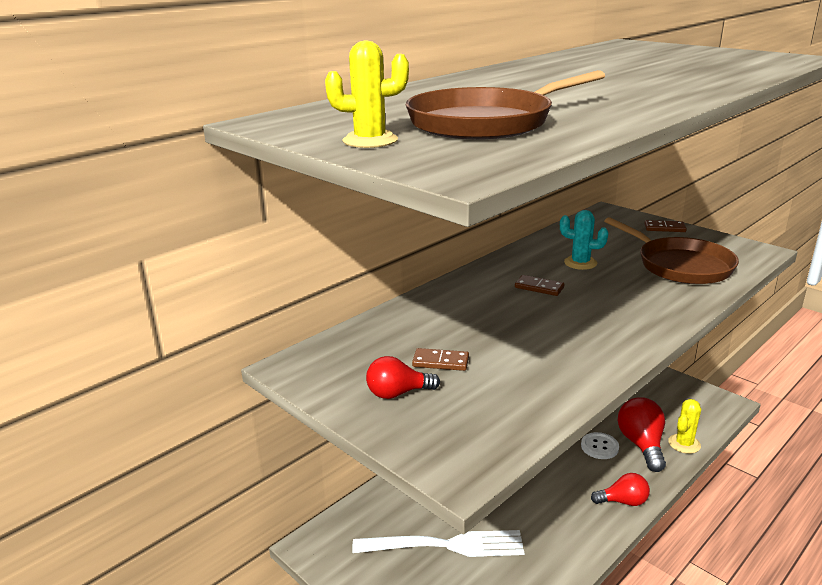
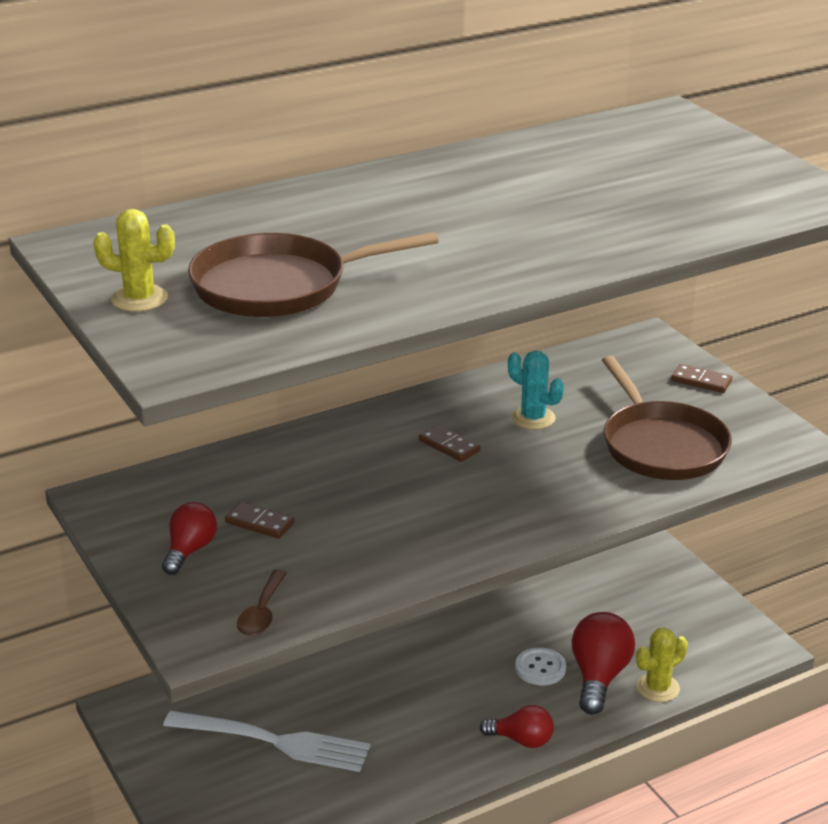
camera: 15 degrees right, 5 degrees up
(398, 393) = (190, 550): red light bulb -> red light bulb turned 105 degrees clockwise
(497, 432) = (262, 612): none -> brown spoon

